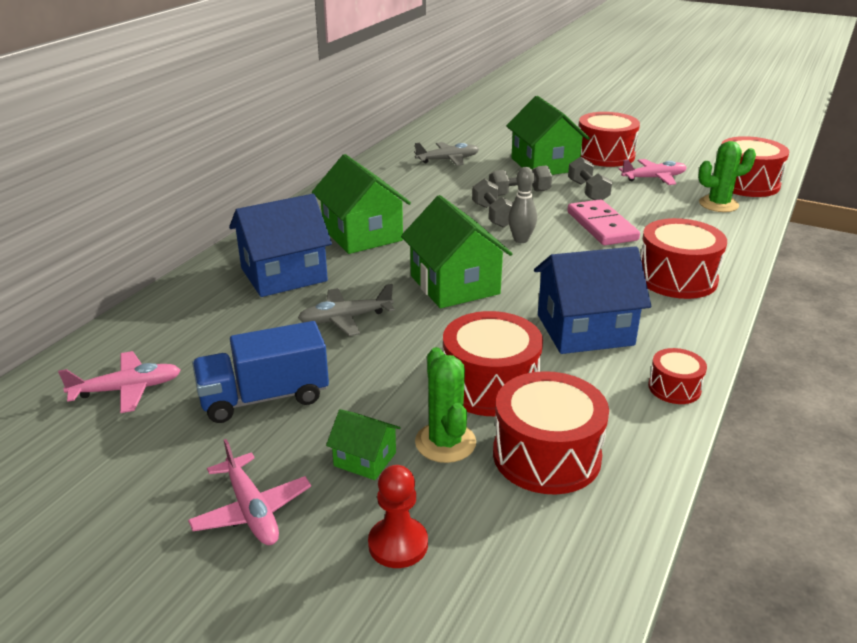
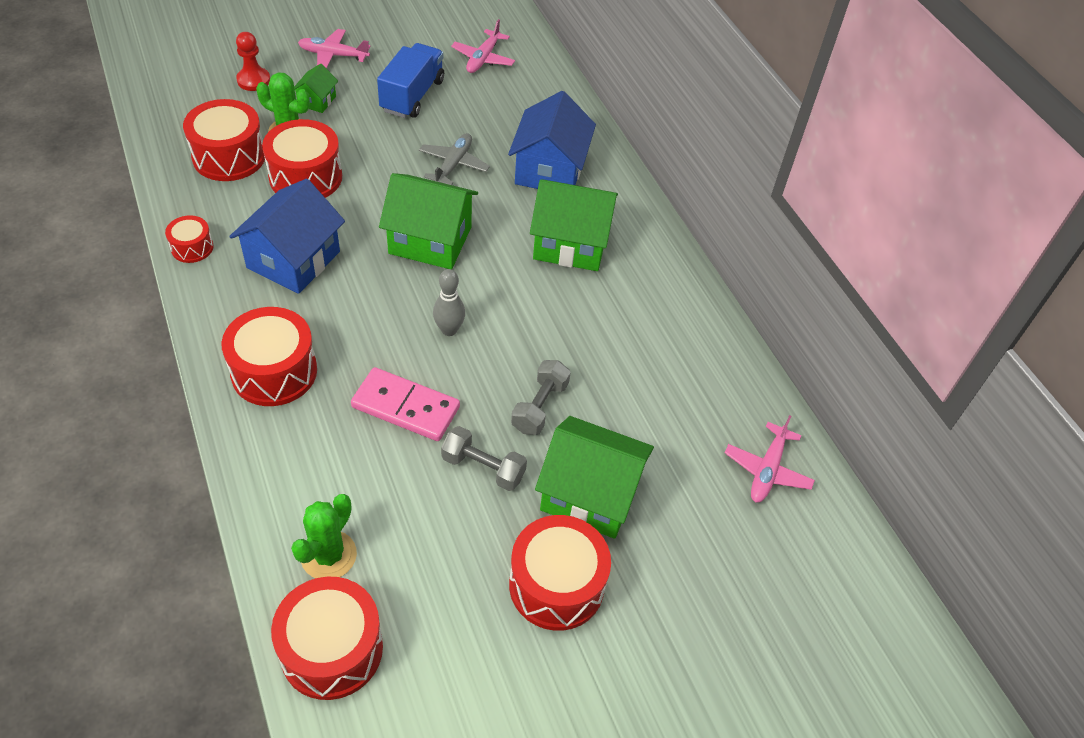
camera: 125 degrees right, 20 degrees up
(365, 459) = (317, 101): green house -> green house turned 45 degrees counterclockwise
(448, 160) = (687, 417): grey plane -> none
(493, 215) = (514, 348): grey dumbbell -> none
(654, 178) = (447, 566): pink plane -> pink plane (767, 470)

